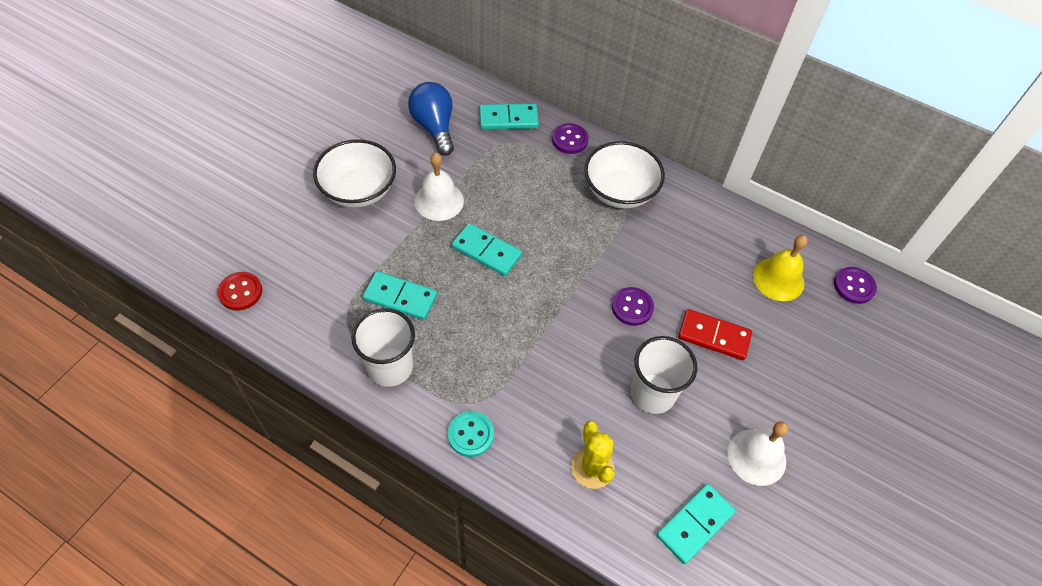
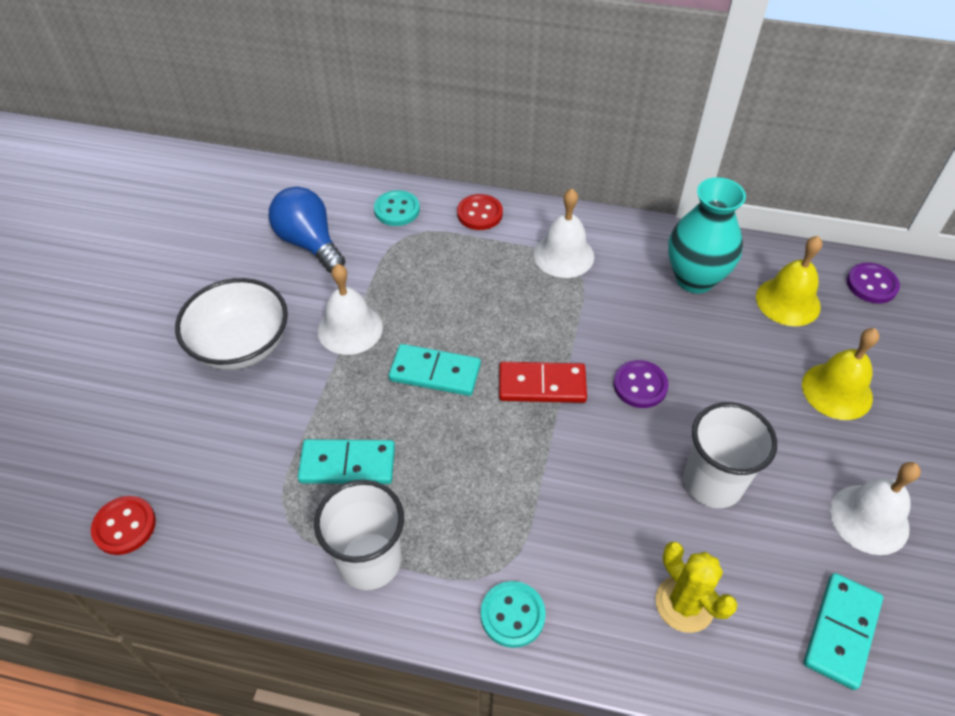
camera: 15 degrees left, 5 degrees down
(508, 119) = (397, 210): turquoise domino -> turquoise button
(569, 140) = (479, 214): purple button -> red button
(620, 191) = (563, 255): white bowl -> white bell
(713, 239) = (694, 279): none -> turquoise vase
(714, 336) = (749, 390): red domino -> red domino (542, 385)
(781, 358) = (837, 391): none -> yellow bell

